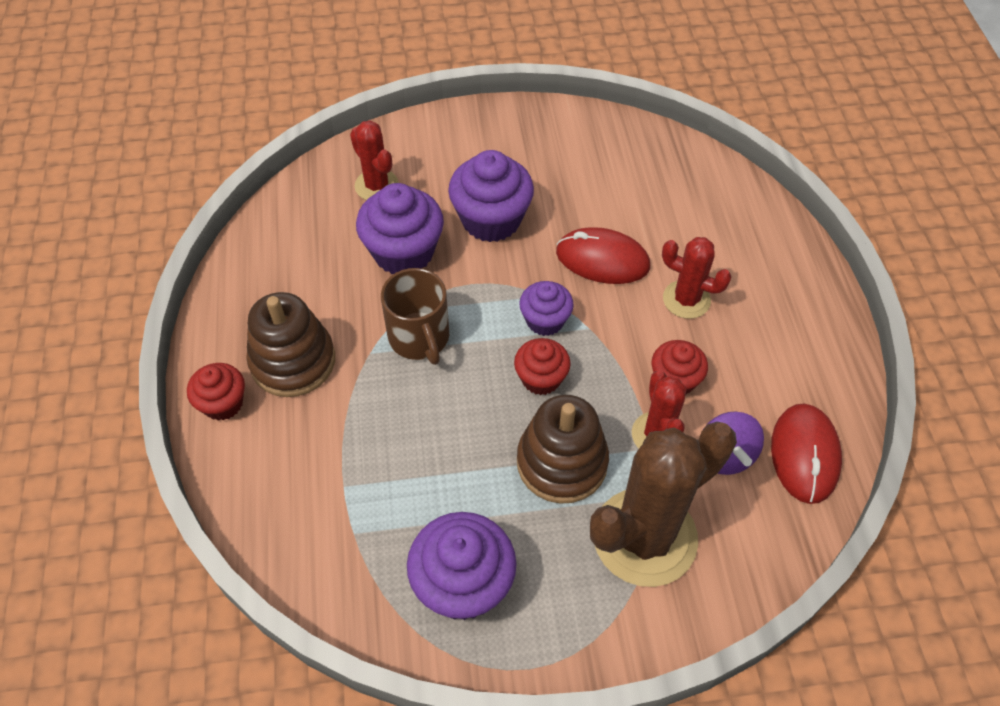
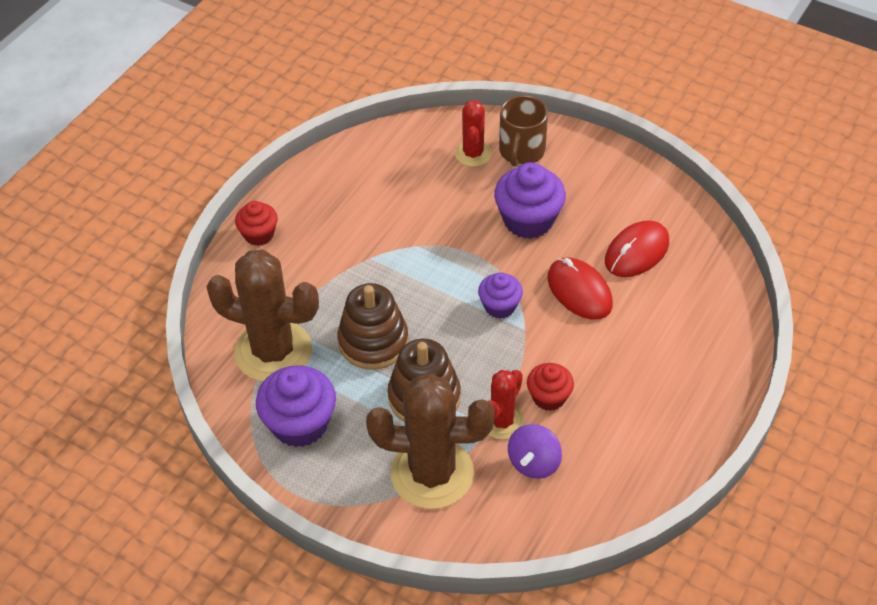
camera: 40 degrees right, 5 degrees down
(293, 361) = (320, 234): brown stacking toy -> brown stacking toy (373, 341)
(359, 523) = (273, 351): none -> brown cactus
(403, 252) = (449, 208): purple cupcake -> none
(419, 338) = (408, 267): brown mug -> brown mug (521, 151)
(541, 378) = (461, 340): red cupcake -> none
(686, 299) = (612, 352): red cactus -> none
(804, 455) = (589, 499): red mouse -> red mouse (636, 252)

